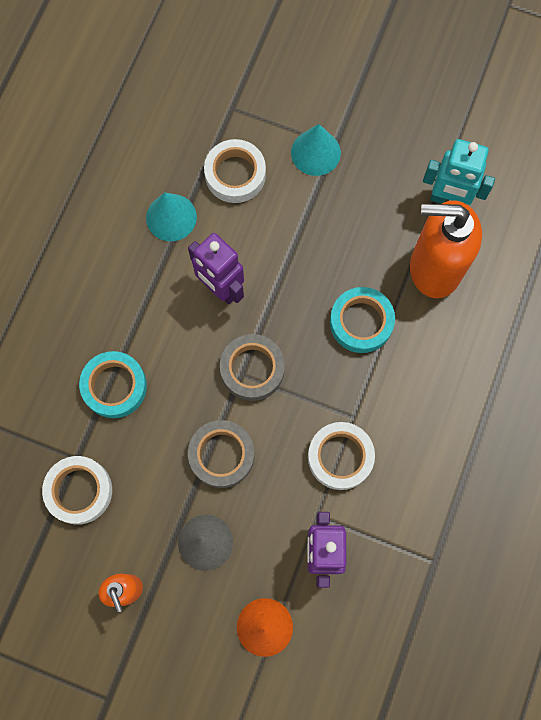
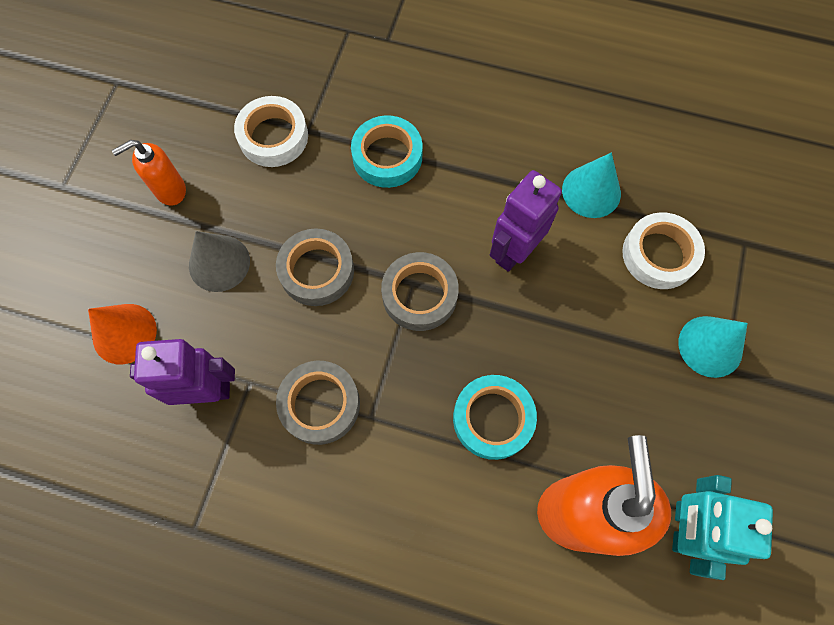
camera: 85 degrees right, 5 degrees down
(340, 457) = (320, 404): white tape -> grey tape

